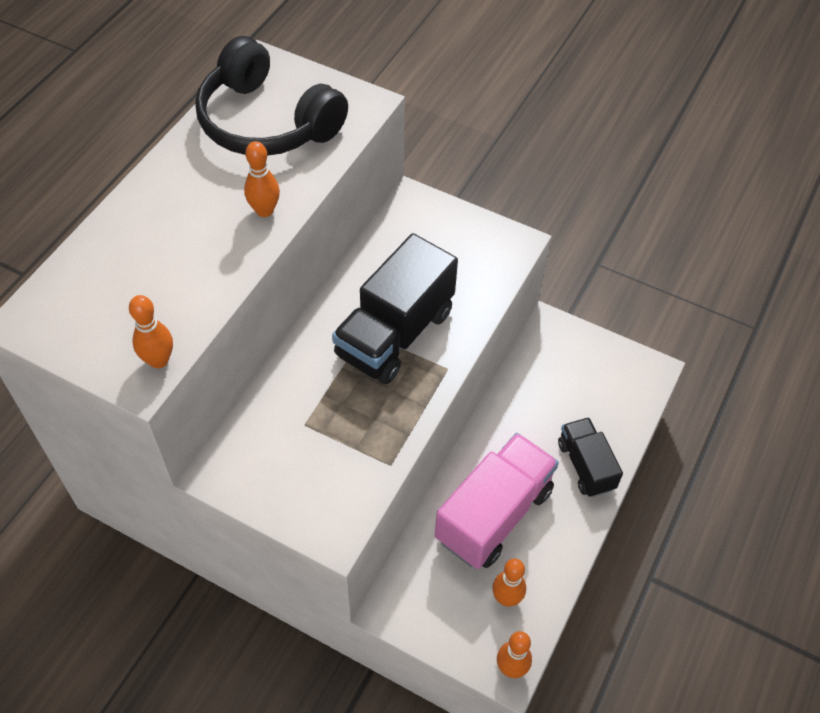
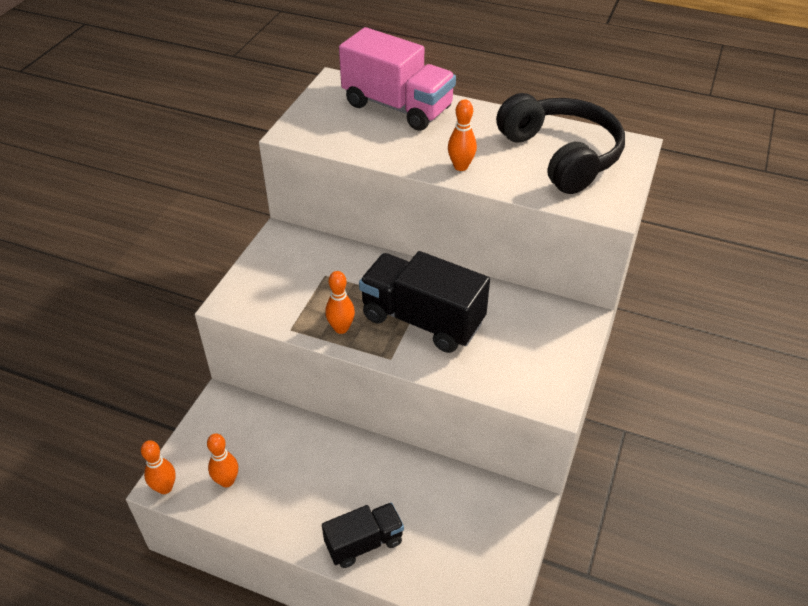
camera: 85 degrees right, 10 degrees down
(159, 360) = (308, 138): orange bowling pin -> orange bowling pin (341, 328)
(266, 122) = (561, 156): black headphones -> black headphones turned 120 degrees clockwise
(494, 514) = (307, 467): pink truck -> pink truck (397, 107)

